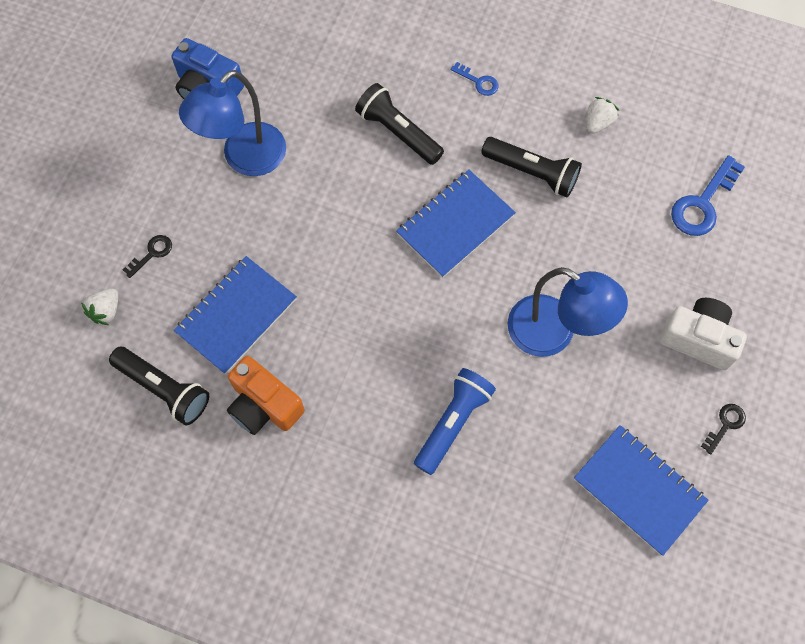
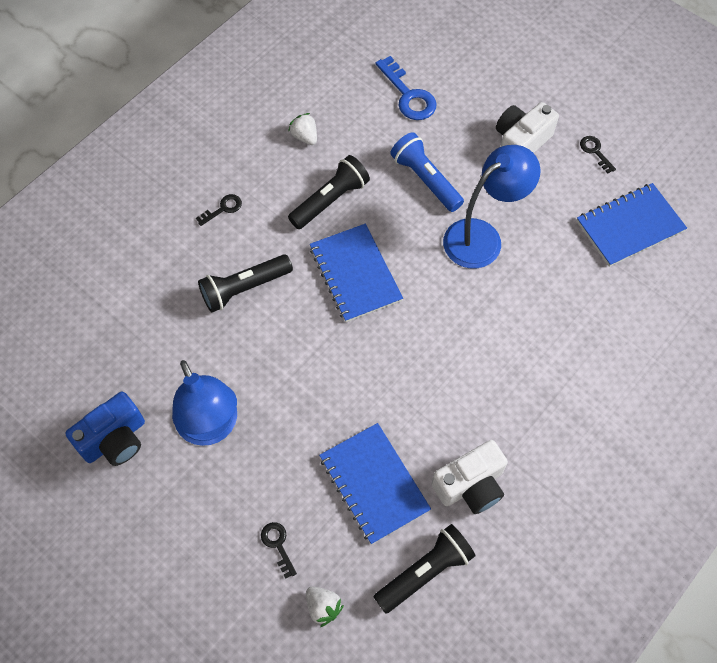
camera: 70 degrees left, 5 degrees down
(264, 405) = (470, 485): orange camera -> white camera
(453, 423) = (535, 337): blue flashlight -> blue flashlight (425, 179)
(478, 82) = (223, 208): blue key -> black key

